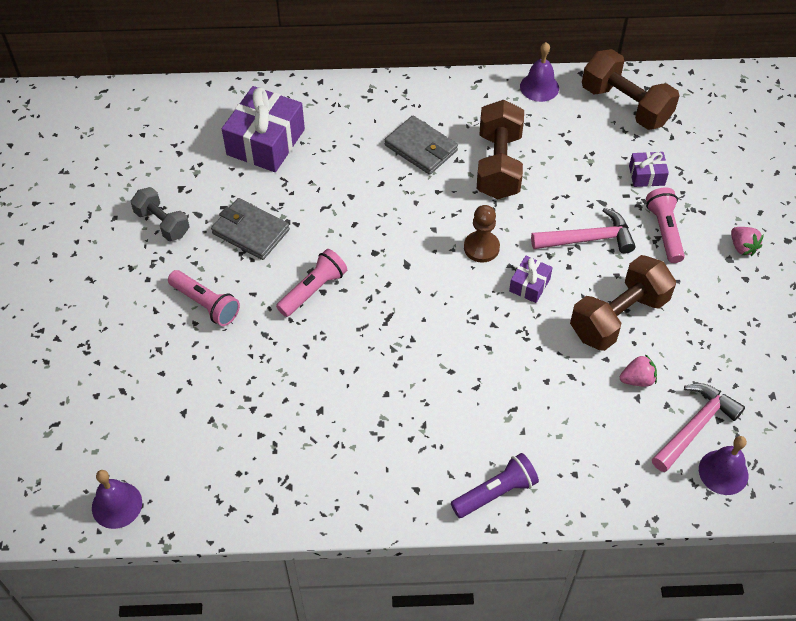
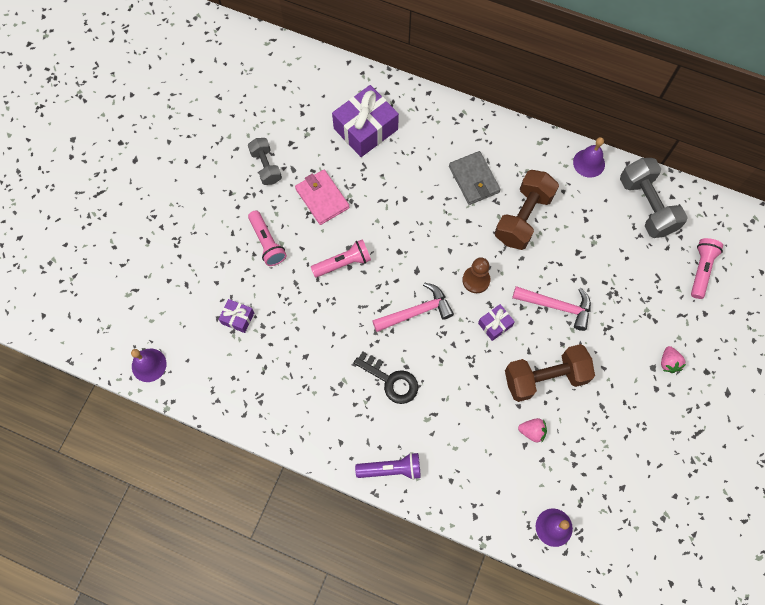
camera: 25 degrees right, 15 degrees up
(250, 231) = (322, 198): grey wallet -> pink wallet
(441, 394) = (391, 380): none -> black key
(625, 105) = (646, 206): brown dumbbell -> grey dumbbell
(646, 175) = (629, 272): purple gift -> purple gift (238, 318)
(664, 231) = (617, 324): pink flashlight -> pink flashlight (701, 270)
(695, 426) = (553, 485): pink hammer -> pink hammer (416, 311)

